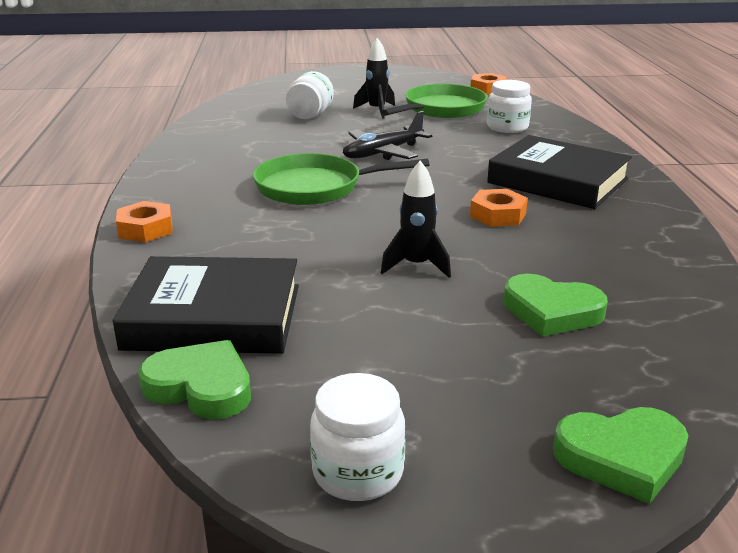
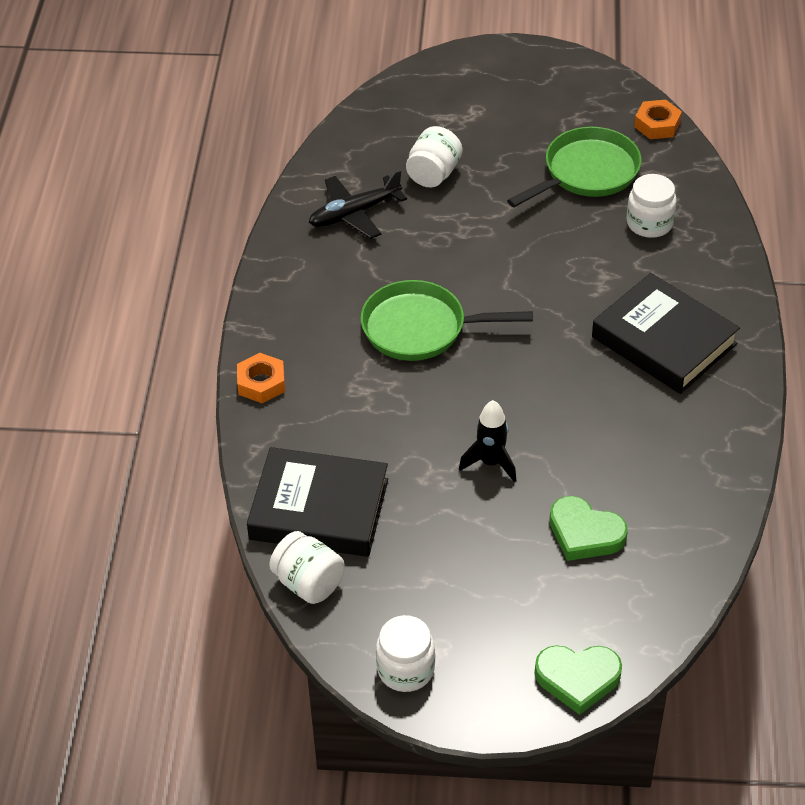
camera: 10 degrees right, 20 degrees up
(201, 387) = (308, 583): green heart -> white jar
(376, 110) = (511, 169): black rocket -> none
(383, 153) = (499, 267): black plane -> black plane (354, 214)
(498, 215) = (584, 394): orange nut -> none

